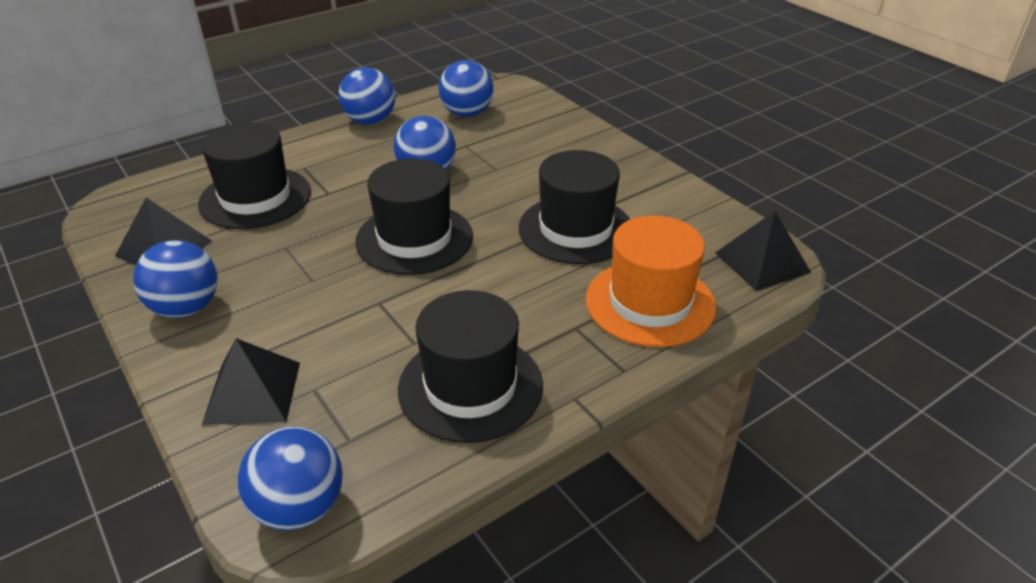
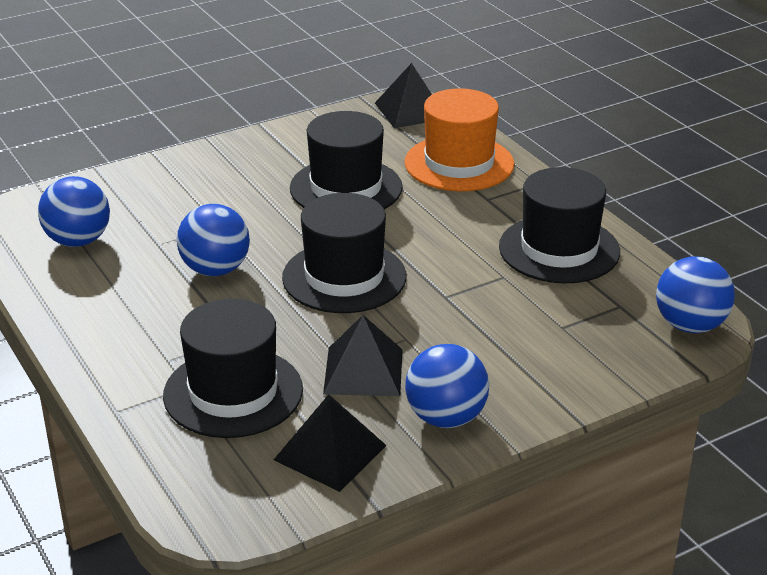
camera: 85 degrees left, 5 degrees down
(252, 392) = (569, 360): black pyramid -> black pyramid (363, 371)
(370, 121) = (65, 313): blue ball -> none

